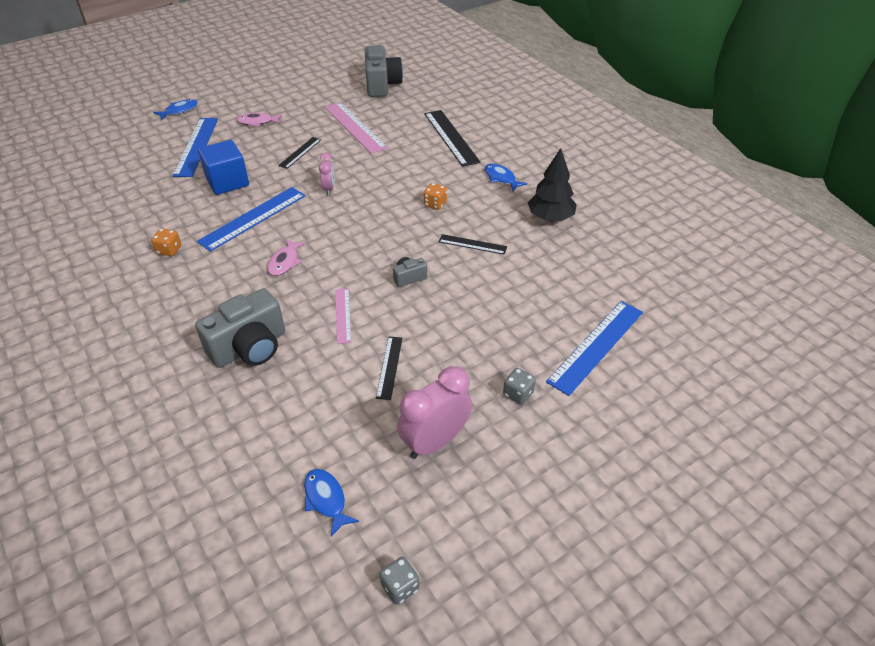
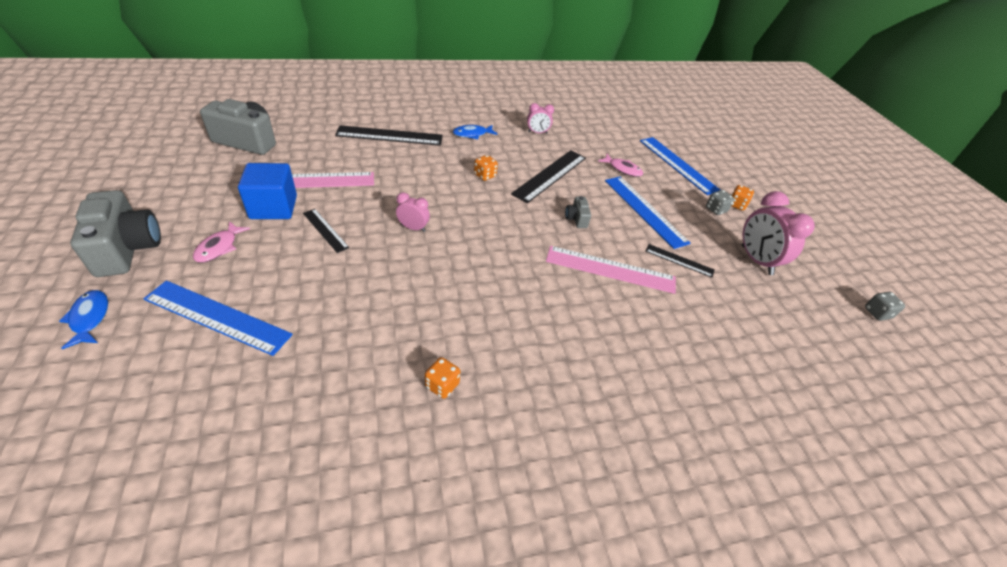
camera: 75 degrees left, 0 degrees up
(227, 182) = (334, 302): blue cube -> blue cube (273, 207)
(250, 347) = (635, 343): grey camera -> grey camera (127, 249)
(253, 218) = (425, 296): blue ruler -> blue ruler (644, 210)
(285, 262) = (517, 288): pink fish -> pink fish (622, 169)
(326, 499) = (810, 332): blue fish -> none
(343, 315) = (610, 270): pink ruler -> pink ruler, size x1.82
(472, 244) = (550, 175): black ruler -> black ruler, size x1.82
(548, 416) = (736, 205): none -> orange dice
(550, 217) = (537, 132): black tree -> pink clock

